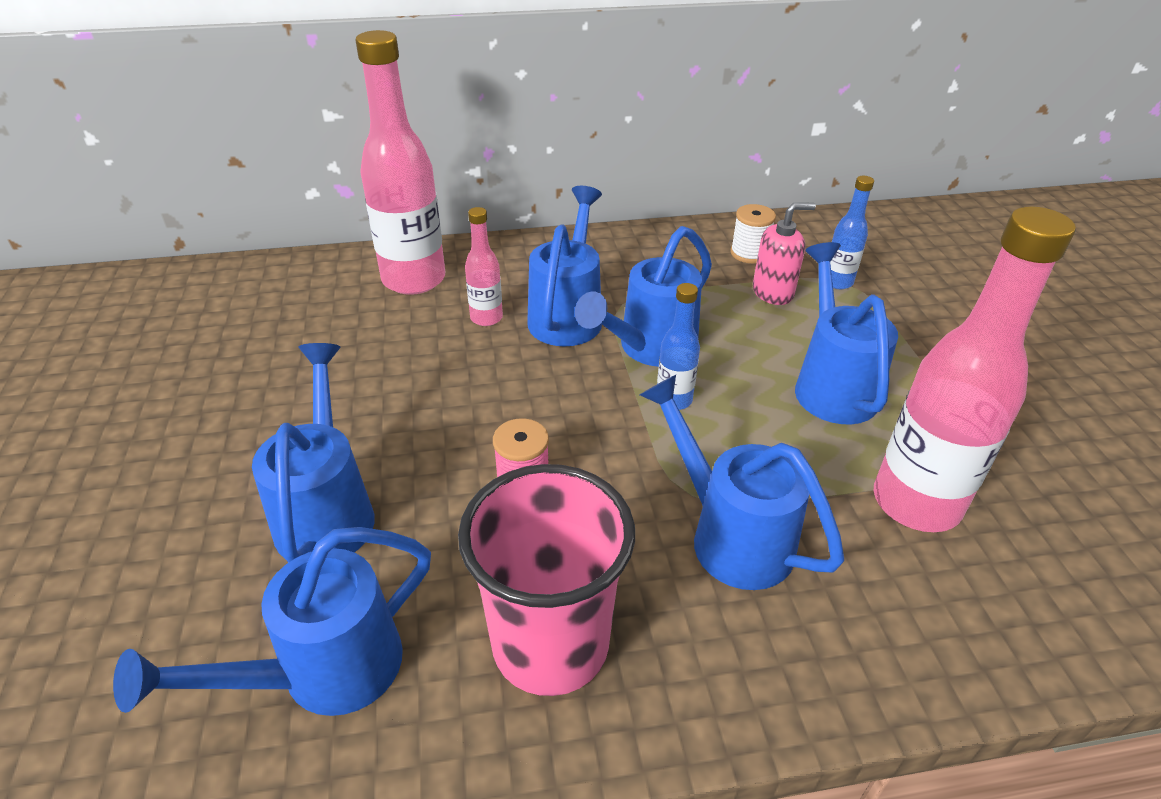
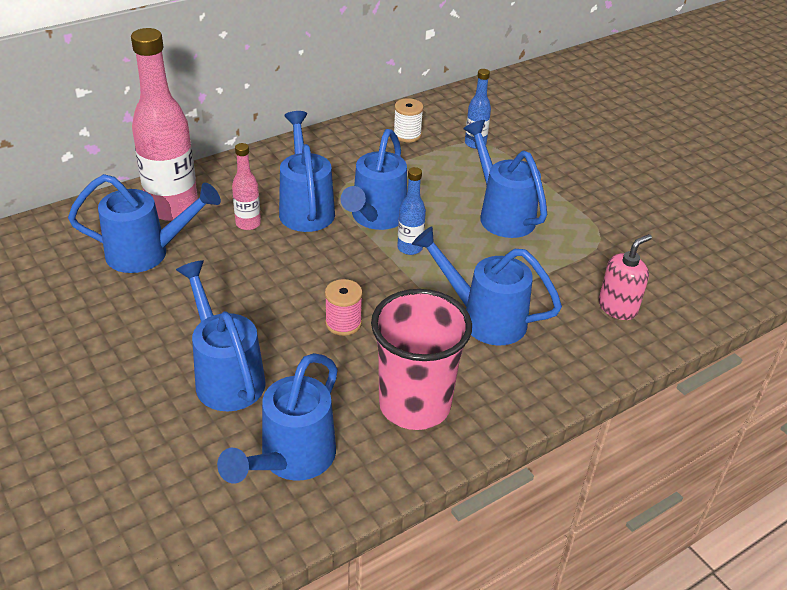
camera: 25 degrees left, 0 degrees up
(349, 325) = (147, 253): none -> blue watering can
(773, 292) = (437, 160): pink soap dispenser -> pink soap dispenser (617, 307)
(916, 503) = (578, 272): pink bottle -> none

